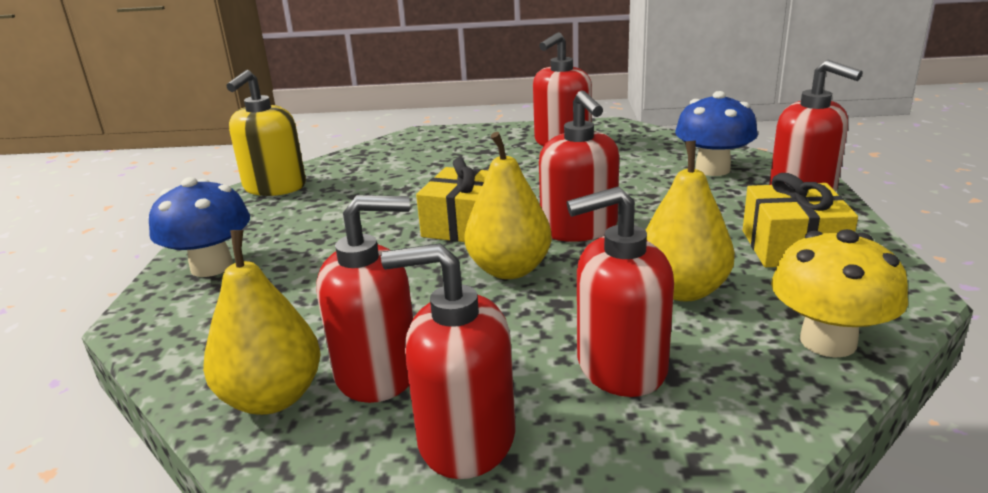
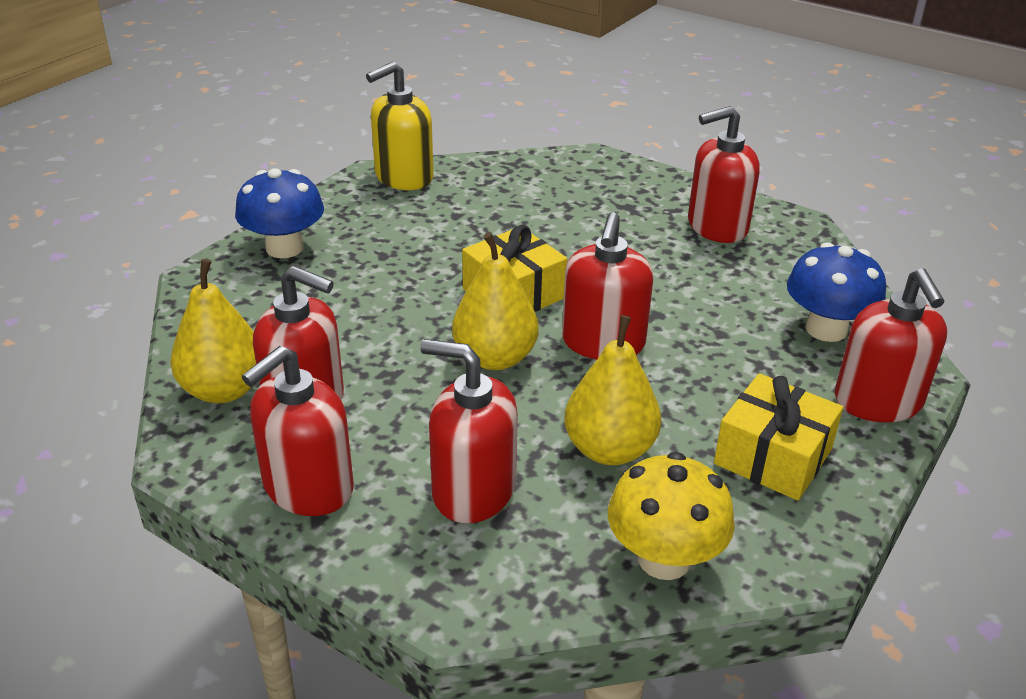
camera: 30 degrees right, 10 degrees up
(466, 438) = (308, 487): red soap dispenser -> red soap dispenser turned 90 degrees counterclockwise

